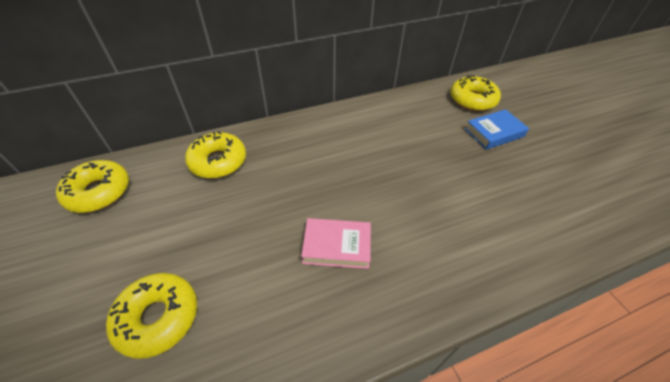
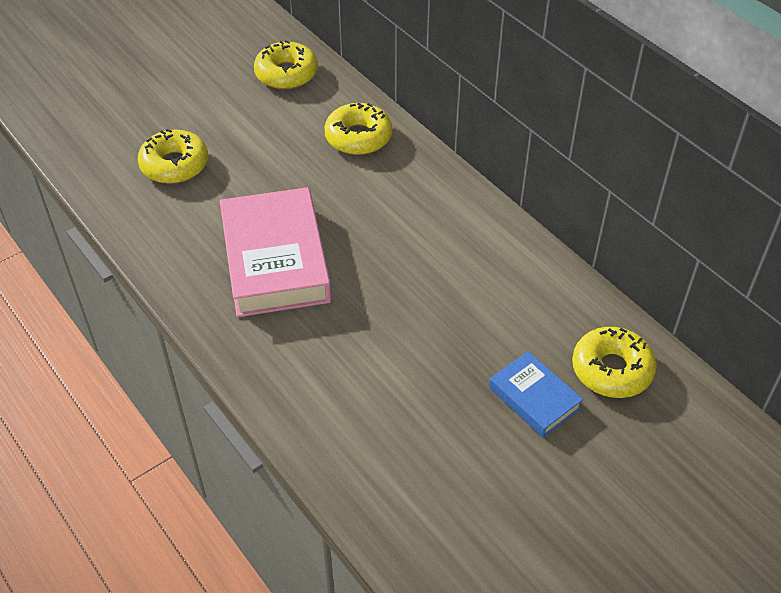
camera: 75 degrees right, 0 degrees up
(337, 246) = (275, 260): pink book -> pink book, size x1.92

